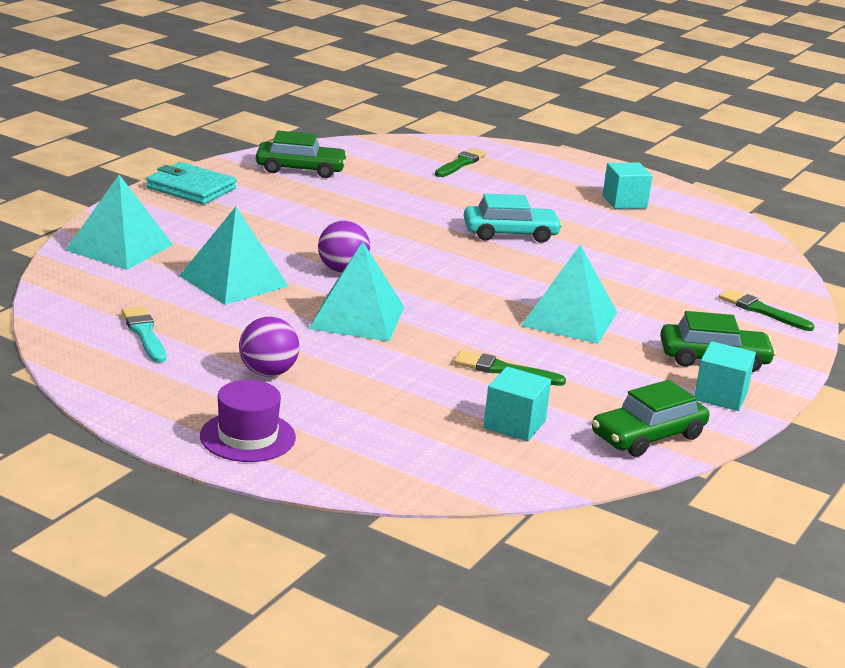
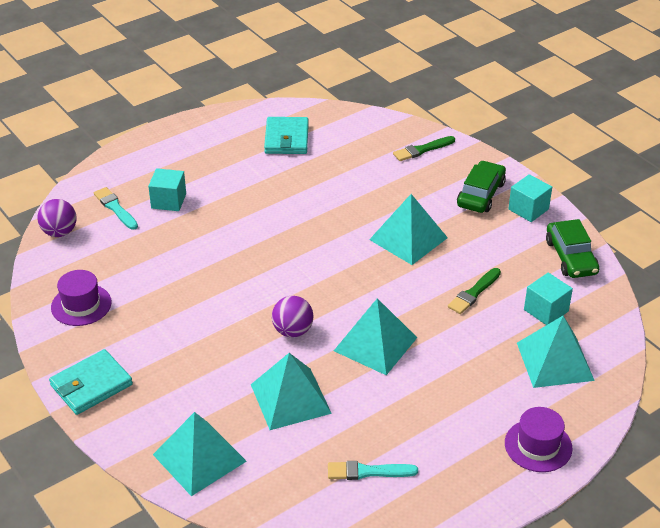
camera: 65 degrees left, 15 degrees up
(268, 373) = (448, 413): purple ball -> purple ball (59, 232)
(300, 169) = (81, 305): green car -> purple hat
(416, 438) = (555, 361): none -> turquoise pyramid
(461, 163) = (115, 208): green brush -> turquoise brush
(510, 233) = (261, 223): turquoise car -> none
(624, 202) = (228, 148): turquoise cube -> turquoise cube (168, 201)
(680, 229) = (286, 139): none -> turquoise wallet

